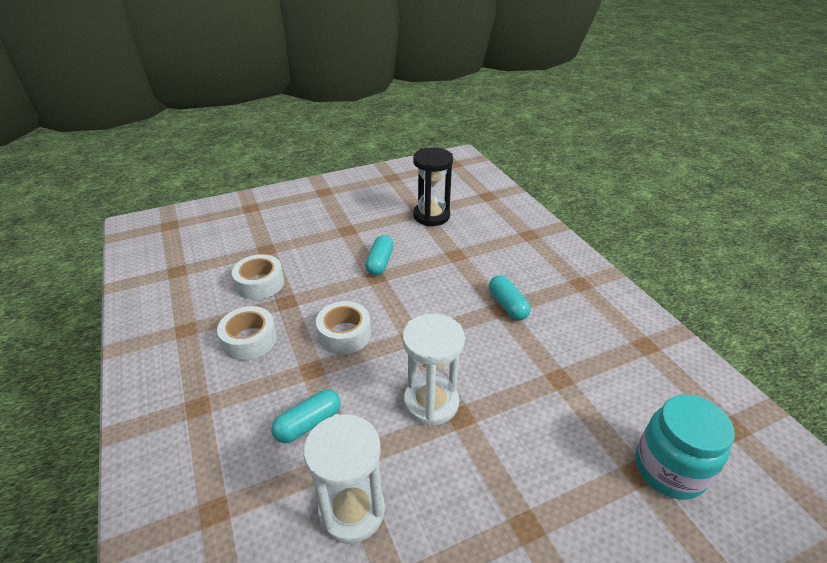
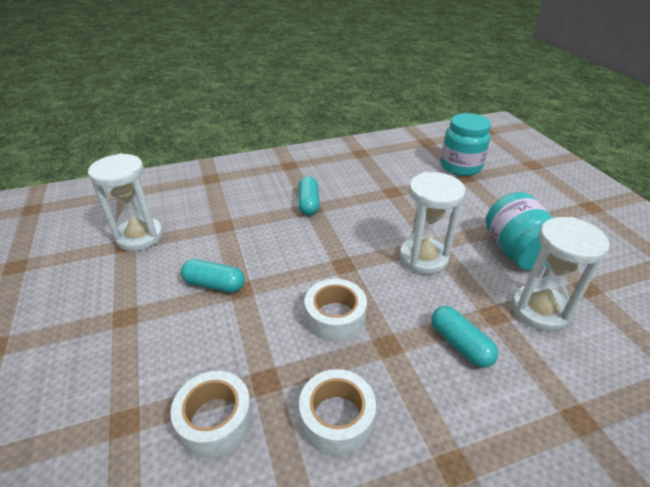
camera: 85 degrees left, 0 degrees up
(431, 216) = (139, 236): black hourglass -> white hourglass
(460, 509) = (516, 251): none -> turquoise jar
(507, 305) = (308, 203): turquoise capsule -> turquoise capsule turned 75 degrees counterclockwise

